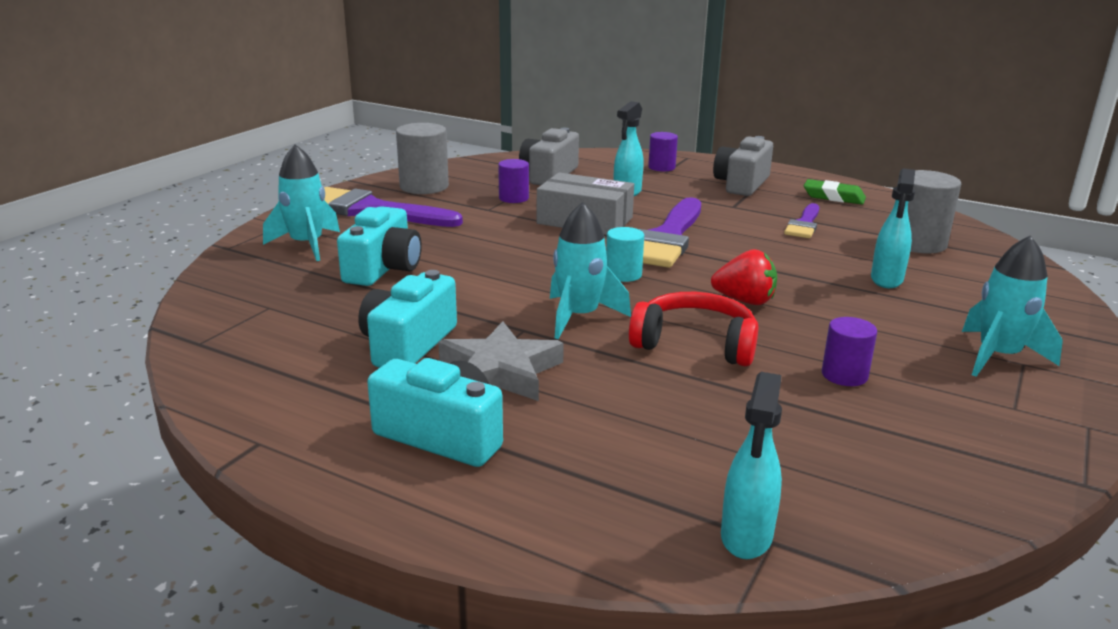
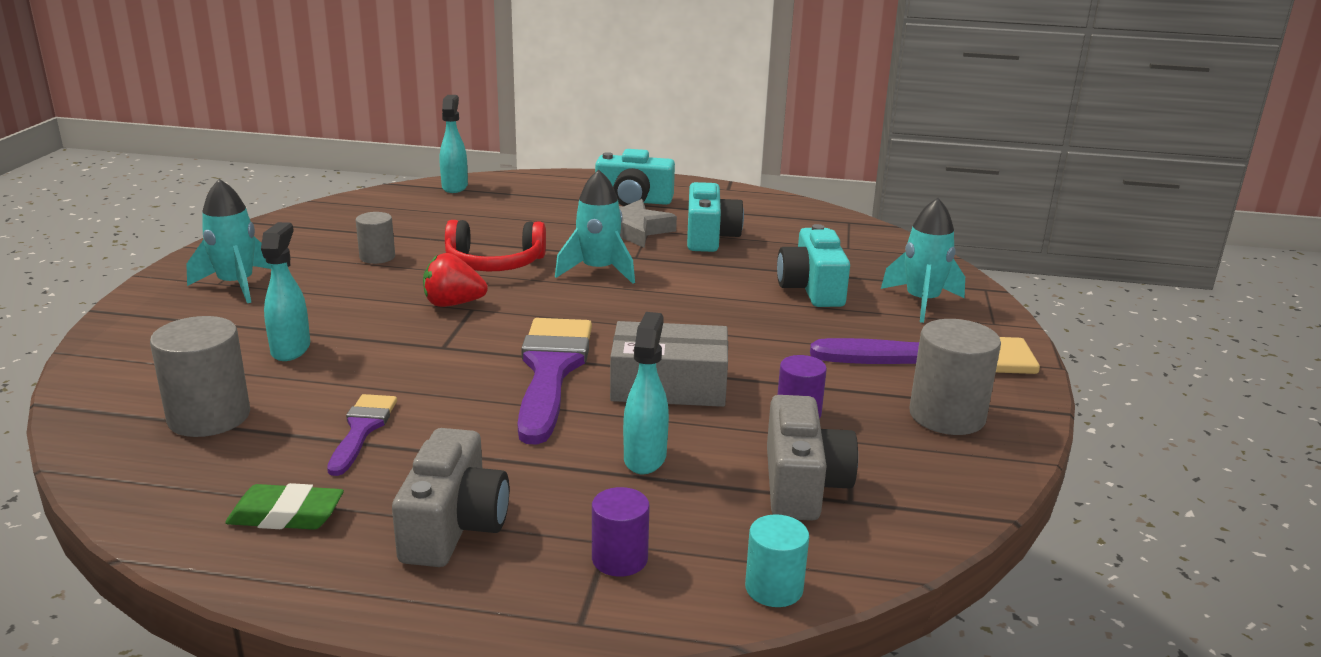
camera: 160 degrees right, 0 degrees up
(623, 274) = (580, 315): turquoise cylinder -> turquoise cylinder (774, 588)
(844, 375) = (377, 257): purple cylinder -> grey cylinder

